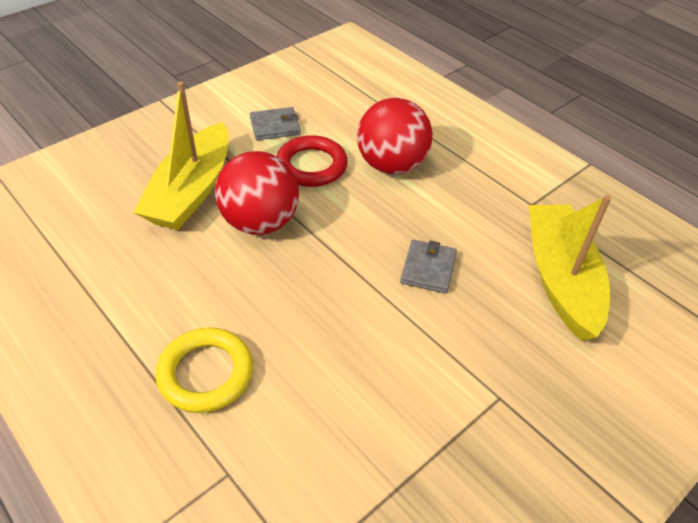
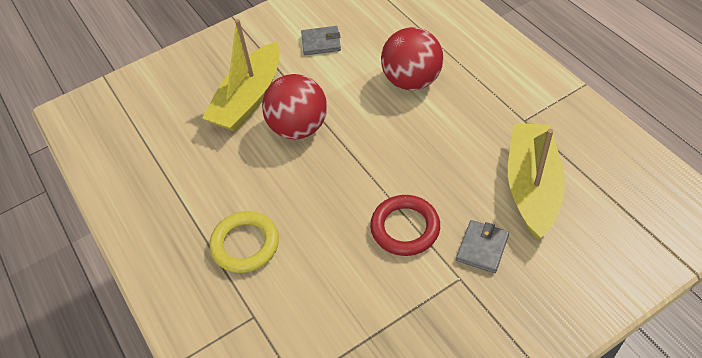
camera: 15 degrees right, 5 degrees up
(311, 166) = (346, 79): red ring -> red ring (405, 228)
(428, 269) = (424, 173): grey wallet -> grey wallet (482, 248)

